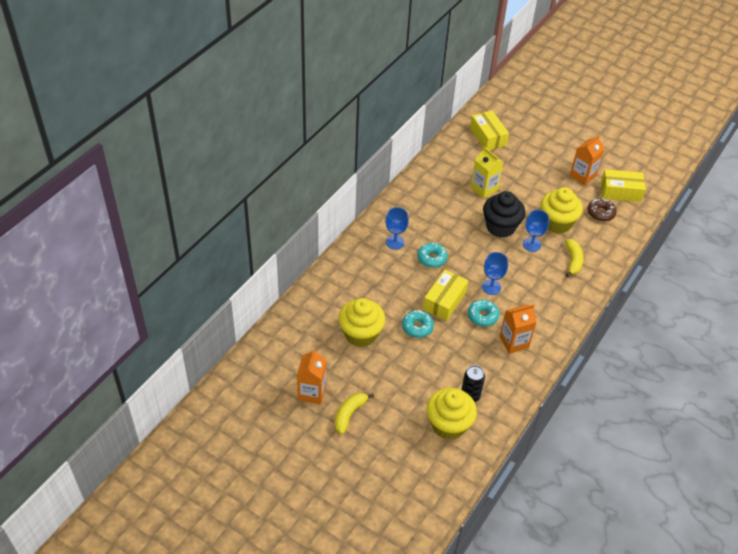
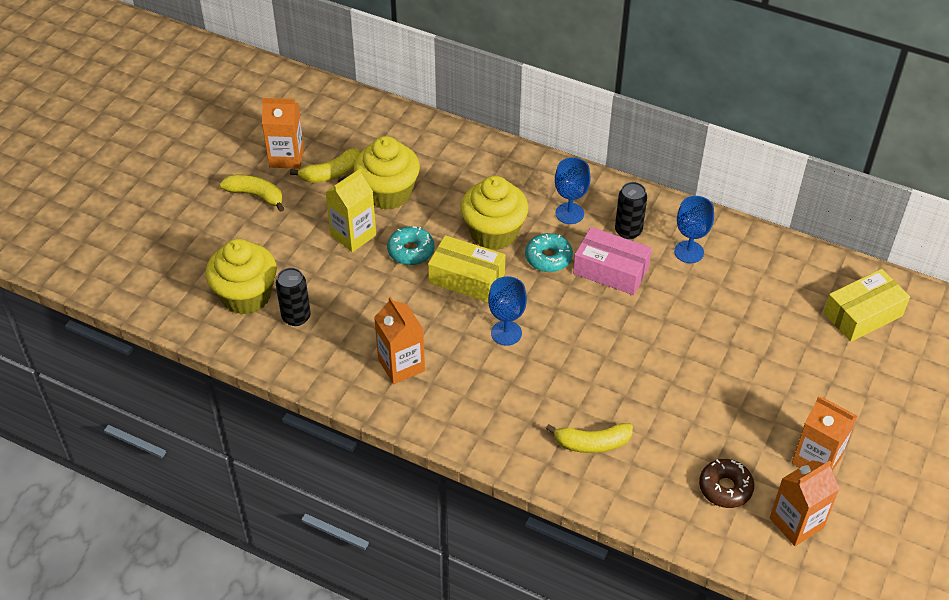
camera: 85 degrees right, 0 degrees up
(334, 366) = (331, 173): none -> yellow banana
(414, 218) = (628, 231): none -> black can
(445, 231) = (611, 270): none -> pink box
(482, 316) = (445, 325): turquoise donut -> none
(484, 188) = (726, 314): yellow carton -> yellow carton (353, 235)
(500, 227) = (642, 340): black cupcake -> none
(531, 244) = (614, 384): blue goblet -> blue goblet (689, 252)
(557, 223) = (678, 420): yellow cupcake -> yellow cupcake (494, 233)
(620, 191) = (796, 523): yellow box -> orange carton

